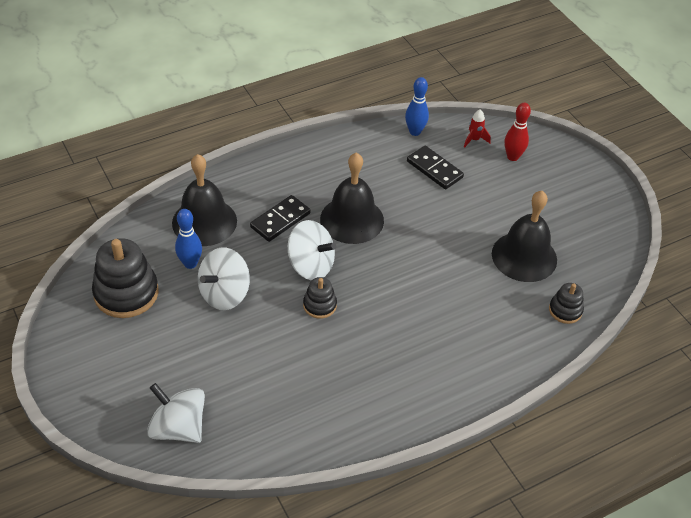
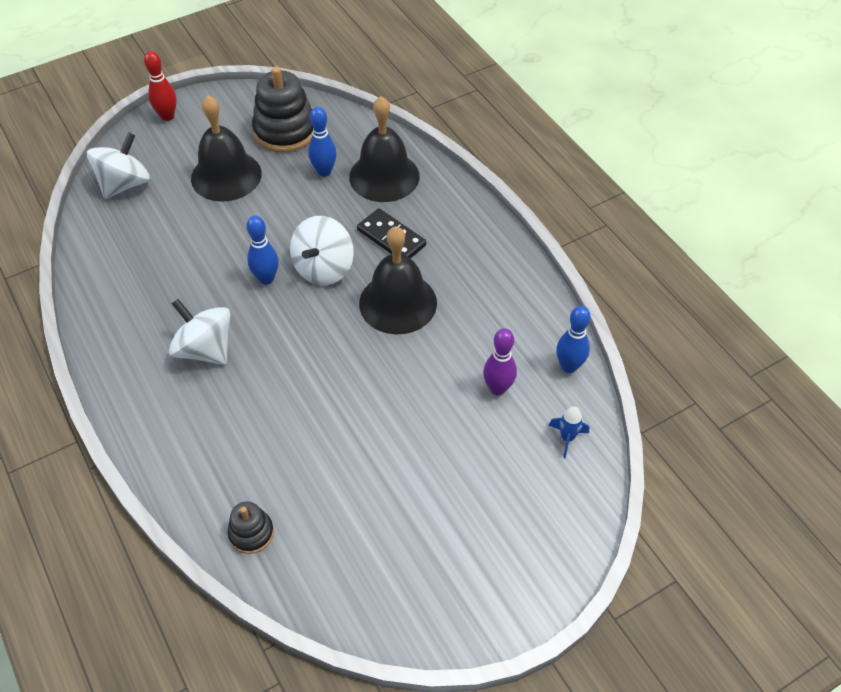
camera: 90 degrees right, 5 degrees up
(224, 294) = (283, 201): white spinning top -> white spinning top (205, 349)
(319, 305) = (266, 279): black stacking toy -> blue bowling pin
(434, 169) = (498, 388): black domino -> purple bowling pin
(474, 140) = (567, 438): red rocket -> blue rocket
(512, 157) = (539, 486): red bowling pin -> red bowling pin (167, 116)
(524, 256) = (345, 489): black bell -> black bell (226, 175)

